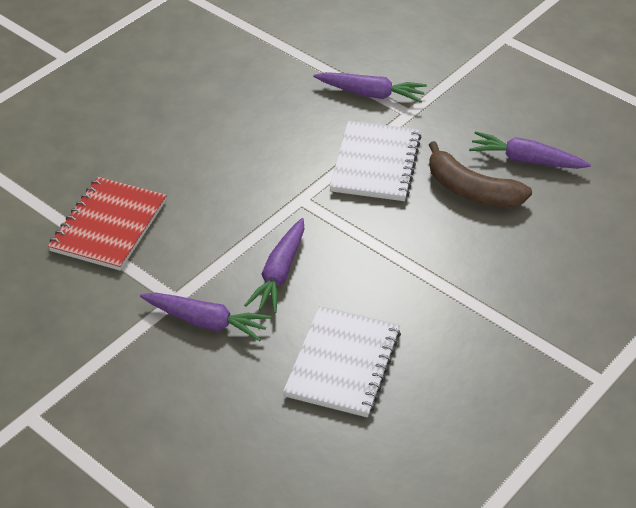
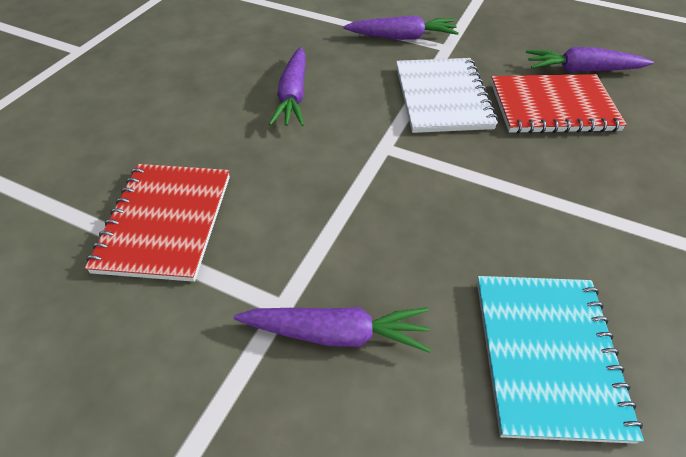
camera: 15 degrees left, 5 degrees up
(280, 273) = (401, 240): purple carrot -> purple carrot (293, 96)
(343, 363) = (547, 355): white notebook -> turquoise notebook
(471, 190) = (552, 106): brown banana -> red notebook

